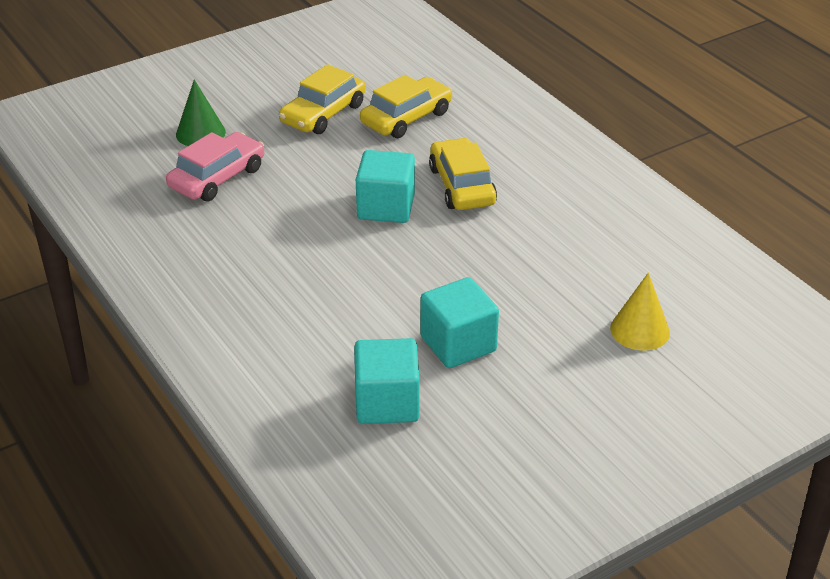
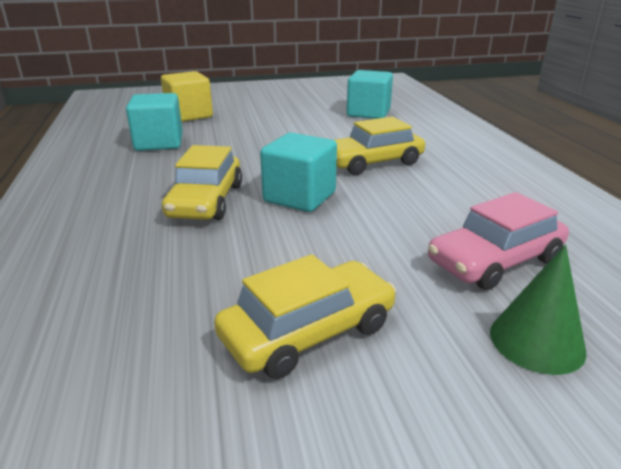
camera: 160 degrees left, 10 degrees down
(406, 118) = (185, 293): yellow car -> yellow car (372, 162)
(458, 344) = (307, 124): turquoise cube -> turquoise cube (159, 143)
(640, 330) = (189, 115): yellow cone -> yellow cube

